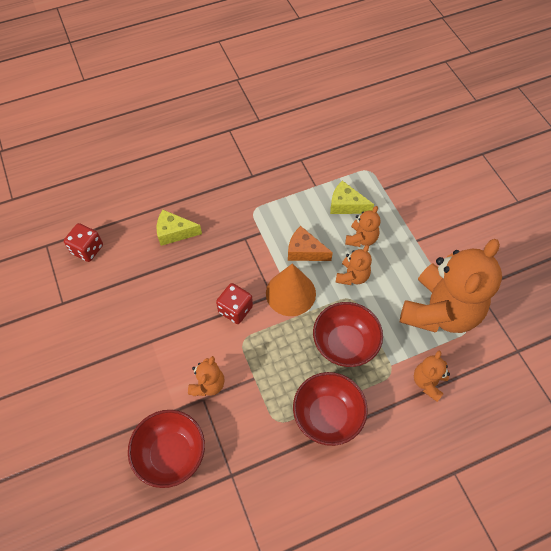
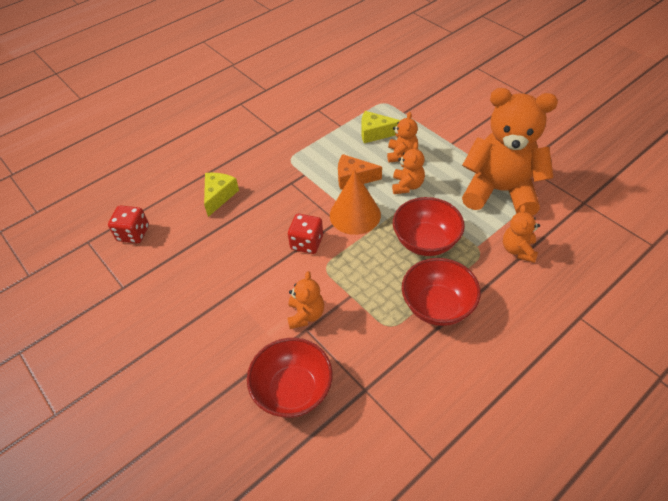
camera: 15 degrees left, 10 degrees down
(174, 232) = (219, 196): yellow cheese -> yellow cheese turned 120 degrees clockwise
(440, 311) = (500, 191): orange teddy bear -> orange teddy bear turned 90 degrees counterclockwise

